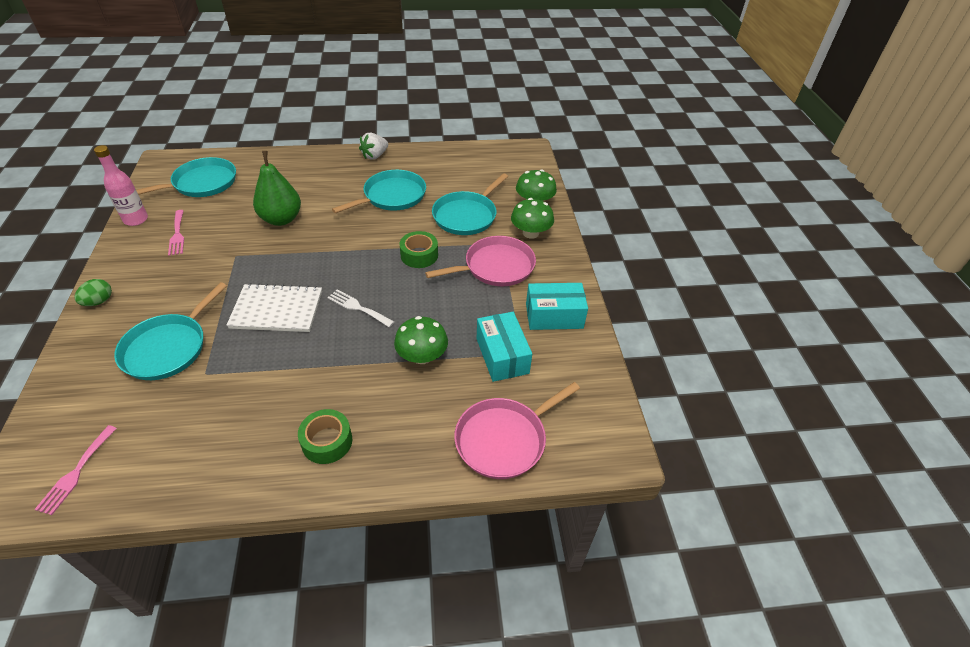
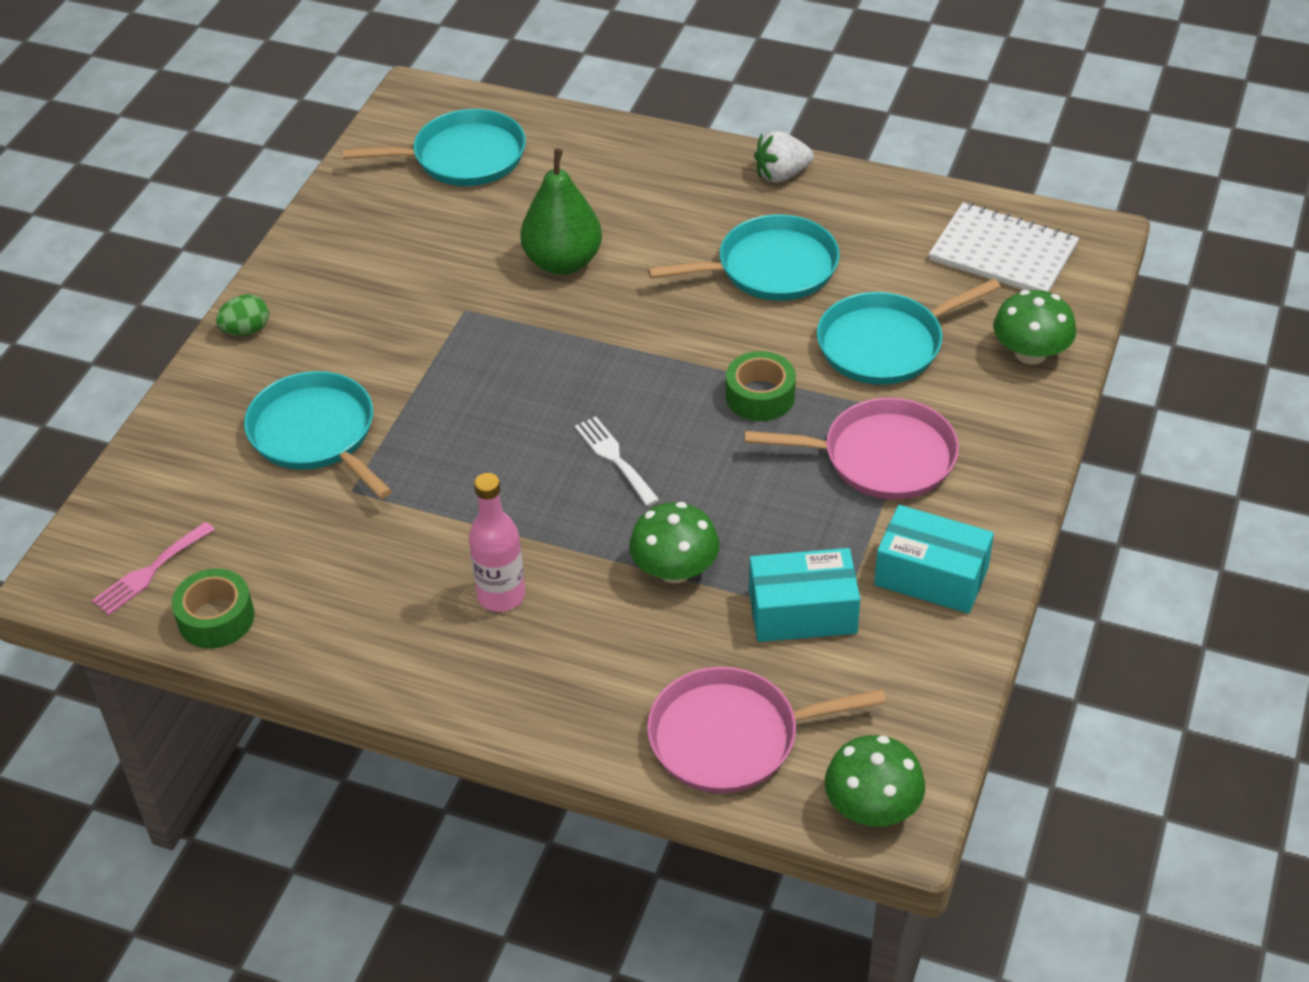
camera: 30 degrees right, 0 degrees up
(136, 219) = (340, 201): pink bottle -> pink bottle (501, 595)
(168, 348) = (316, 434): turquoise pan -> turquoise pan turned 90 degrees clockwise
(177, 235) = (392, 246): pink fork -> none
(277, 310) = (490, 423): white notebook -> white notebook (1003, 253)
(327, 441) = (476, 647): green tape -> green tape (216, 618)
(502, 356) = (802, 612): turquoise box -> turquoise box turned 75 degrees clockwise
(530, 233) = (985, 412): green mushroom -> green mushroom (872, 807)

